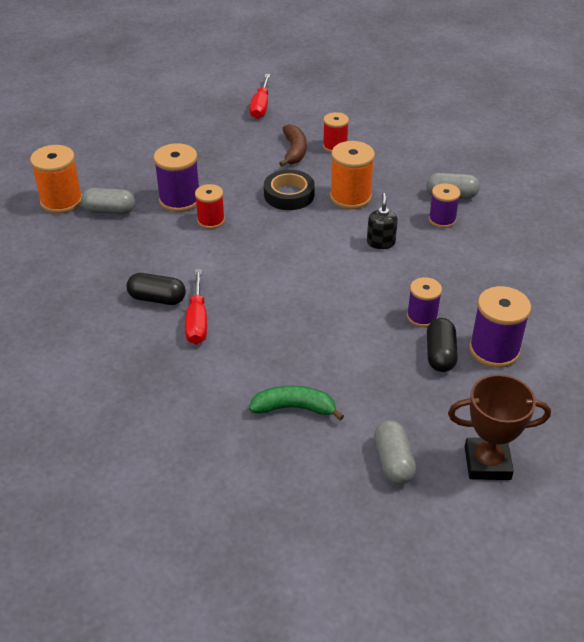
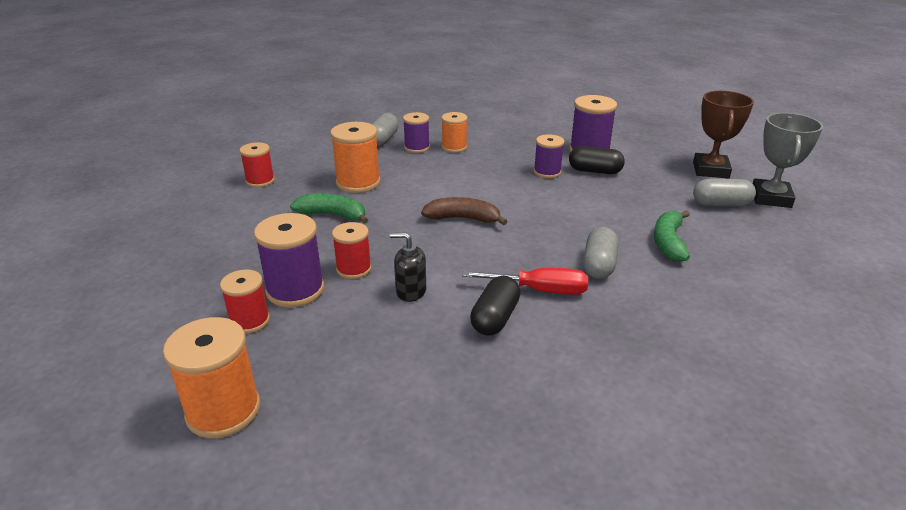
camera: 80 degrees left, 10 degrees down
(110, 211) = (283, 355): grey capsule -> grey capsule (599, 265)
(143, 189) = (250, 321): none -> red spool
(261, 106) = (130, 216): red screwdriver -> none
(289, 195) = (333, 215): black tape -> green banana
(294, 151) = (250, 204): brown banana -> brown banana (463, 218)
(380, 242) = (438, 177): black soap dispenser -> black soap dispenser (411, 291)
(427, 514) = (770, 198): none -> grey trophy
(455, 244) = (454, 147): none -> orange spool

